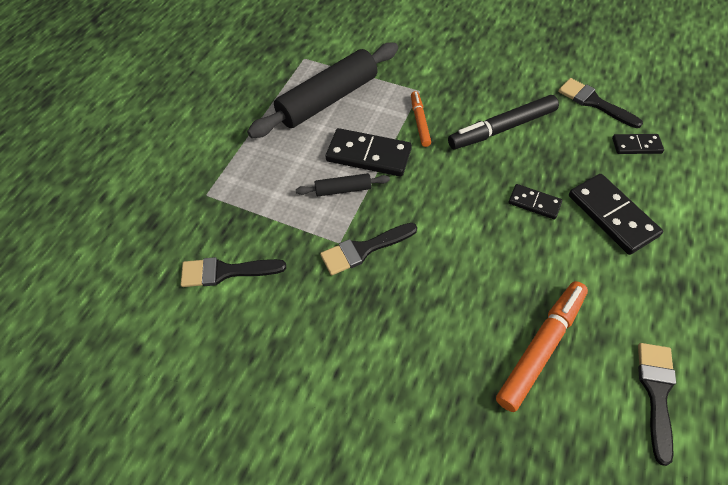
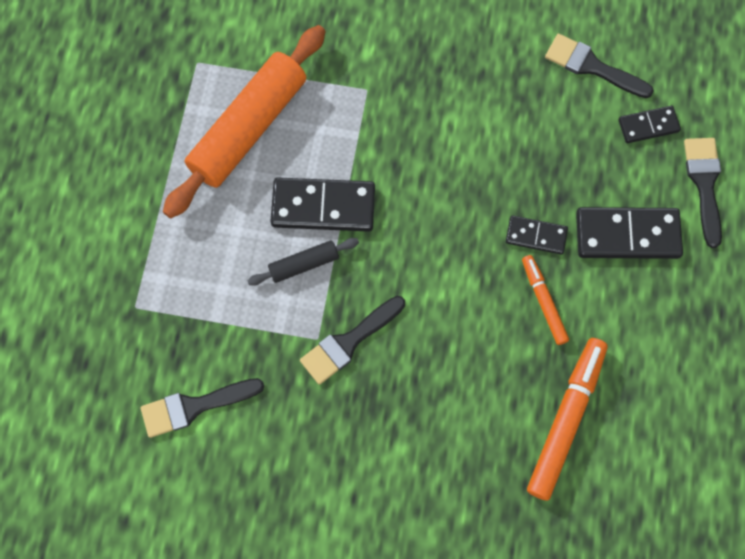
camera: 15 degrees left, 15 degrees up
(328, 100) = (249, 128): black rolling pin -> orange rolling pin
(420, 122) = (377, 141): orange marker -> orange marker (543, 301)
(502, 128) = (482, 131): black marker -> none
(612, 215) = (627, 234): black domino -> black domino turned 45 degrees counterclockwise
(656, 393) = (687, 443): black brush -> black brush (704, 184)

